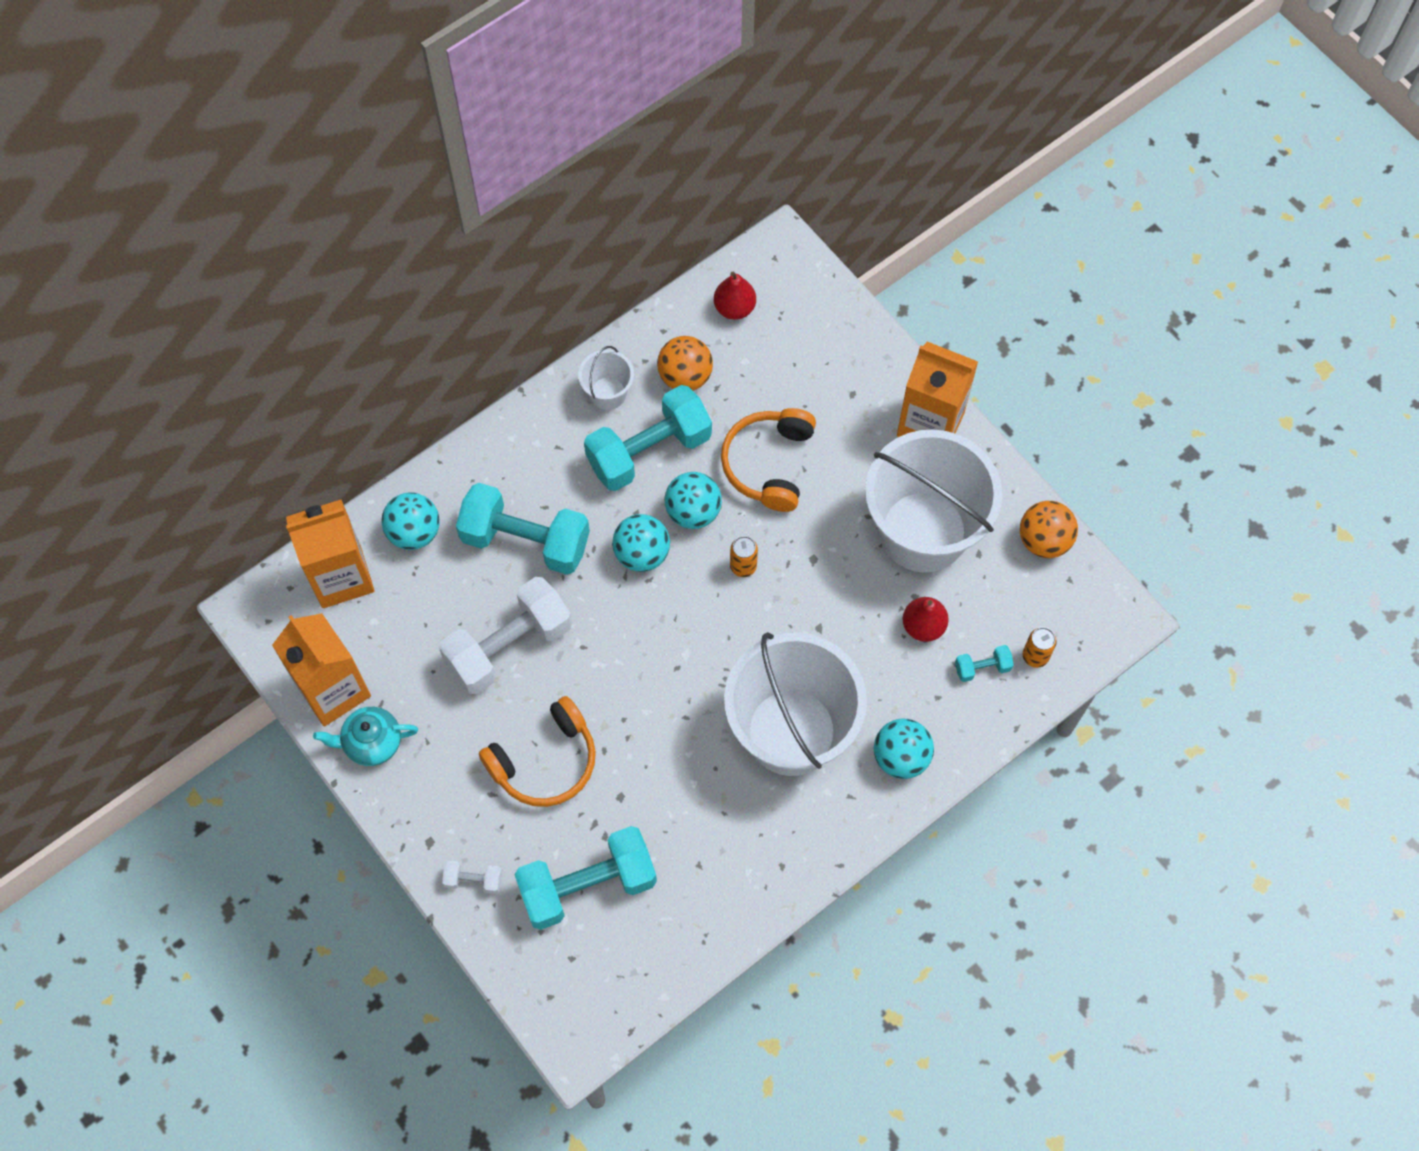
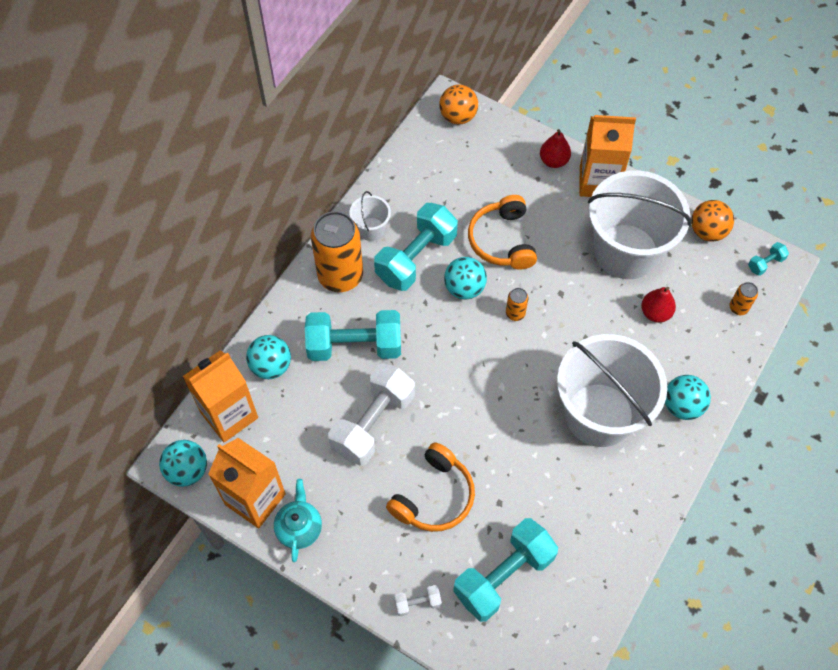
camera: 20 degrees left, 5 degrees down
(371, 743) = (299, 528): turquoise teapot -> turquoise teapot turned 120 degrees clockwise
(544, 443) = (340, 276): none -> orange can
(642, 554) = (441, 328): turquoise ball -> turquoise ball (187, 471)
(685, 376) = (420, 202): orange ball -> orange ball (458, 117)
(734, 308) = (434, 148): red pear -> red pear (553, 161)
(982, 668) = (707, 327): turquoise dumbbell -> turquoise dumbbell (765, 263)

